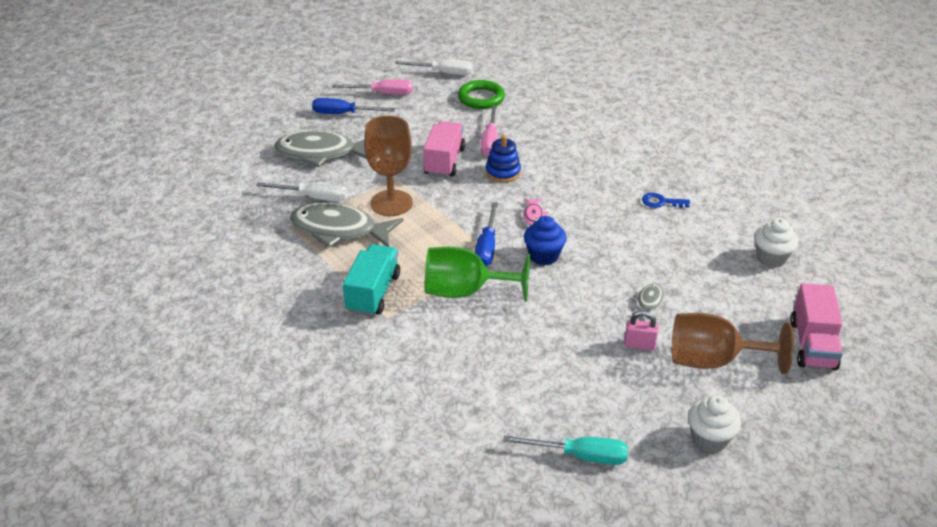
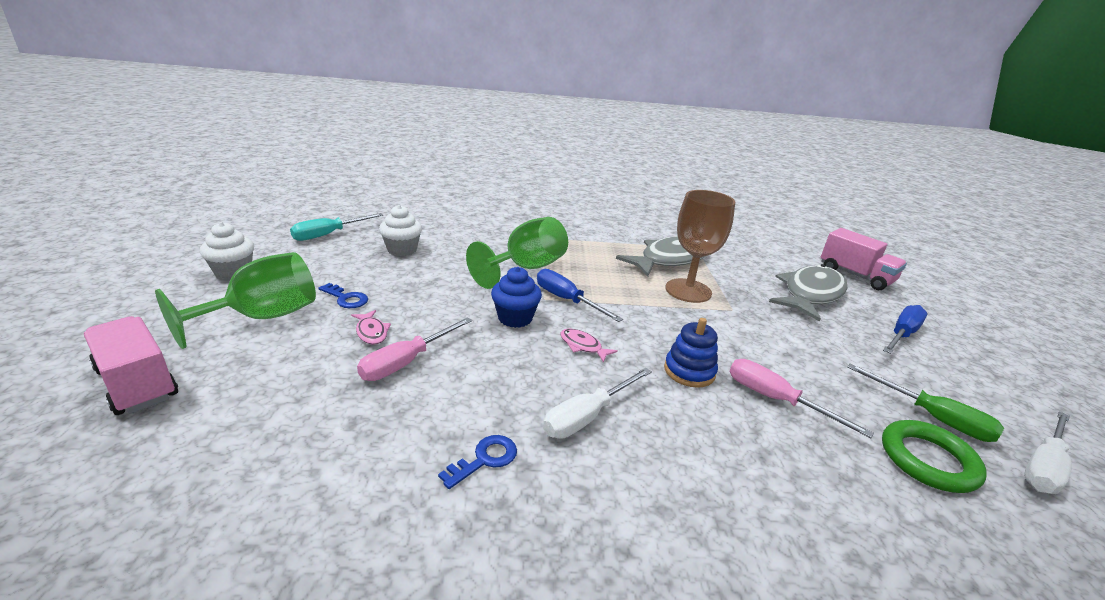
camera: 125 degrees right, 10 degrees down
(313, 197) = (730, 267): white screwdriver -> white screwdriver (587, 416)
(373, 293) = (575, 243): turquoise truck -> none
(383, 94) = (958, 380): pink screwdriver -> pink screwdriver (406, 362)
(439, 99) = (932, 417): none -> green screwdriver
(444, 162) = (745, 346): pink truck -> pink truck (855, 276)
(639, 345) = (346, 298): pink padlock -> blue key
(648, 301) = (371, 332): grey fish -> pink fish
(713, 361) = (262, 317): brown goblet -> green goblet
(771, 258) = (243, 472): white cupcake -> white cupcake (402, 250)

